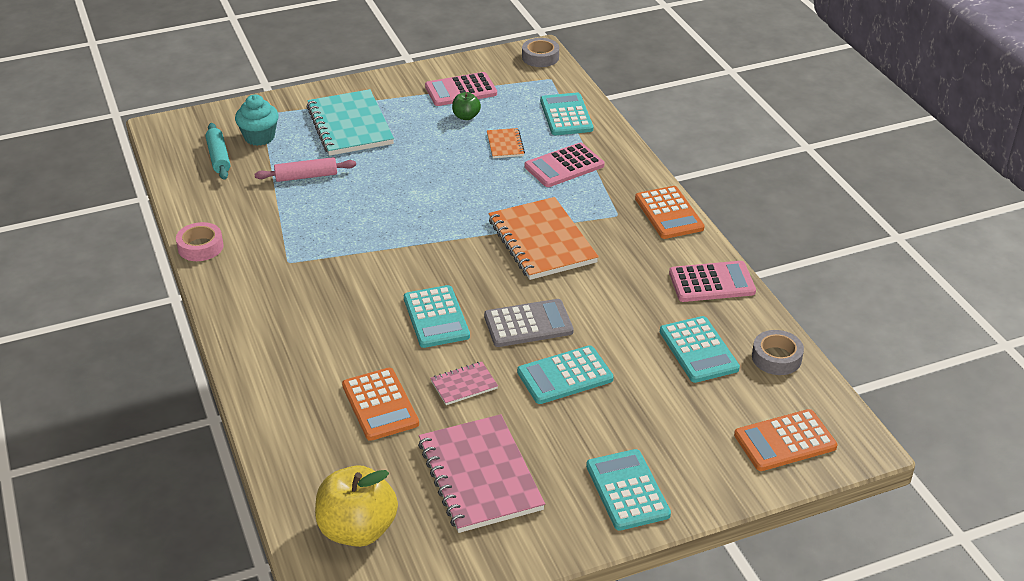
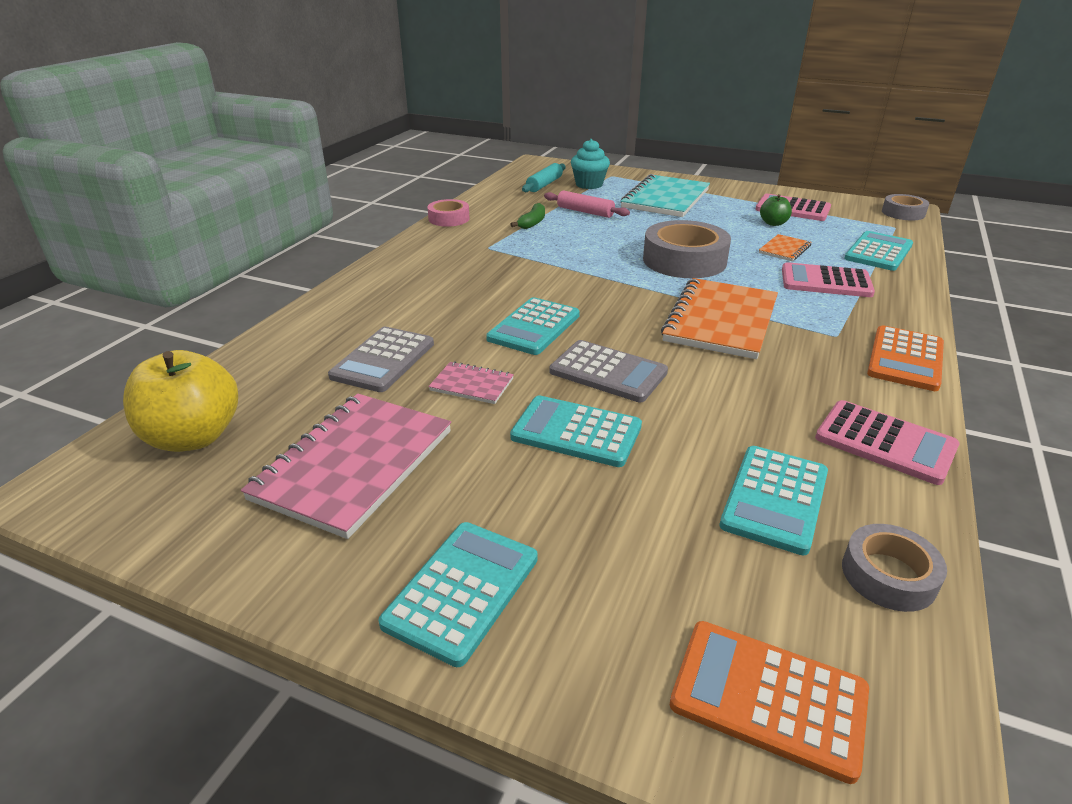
camera: 45 degrees right, 5 degrees down
(281, 213) = (532, 223): none -> green banana
(380, 405) = (383, 360): orange calculator -> grey calculator
(452, 194) = (684, 260): none -> grey tape

